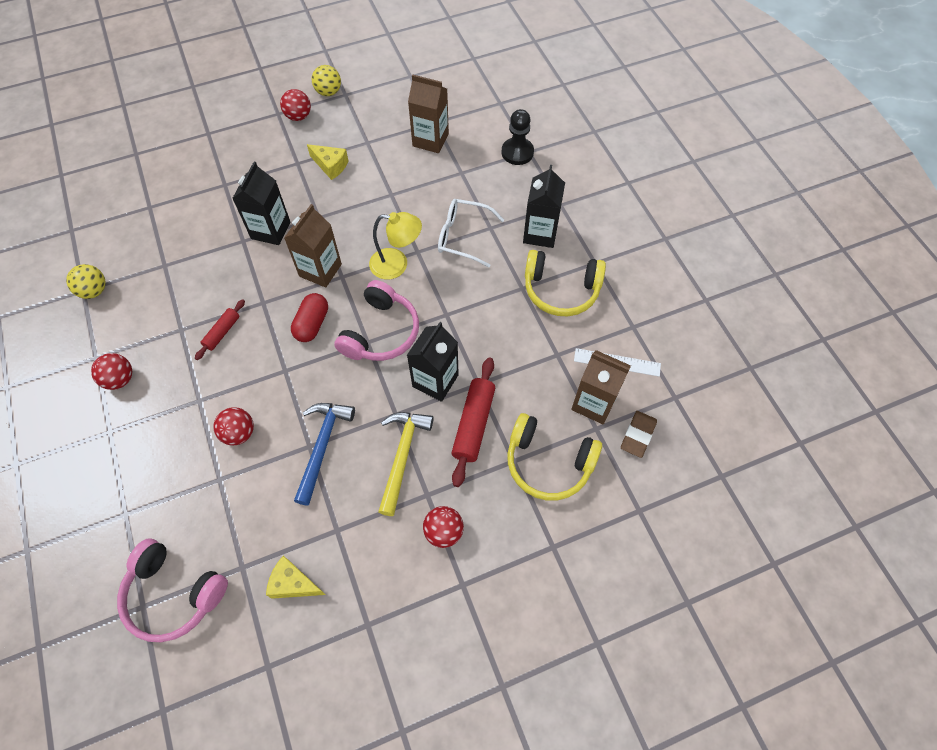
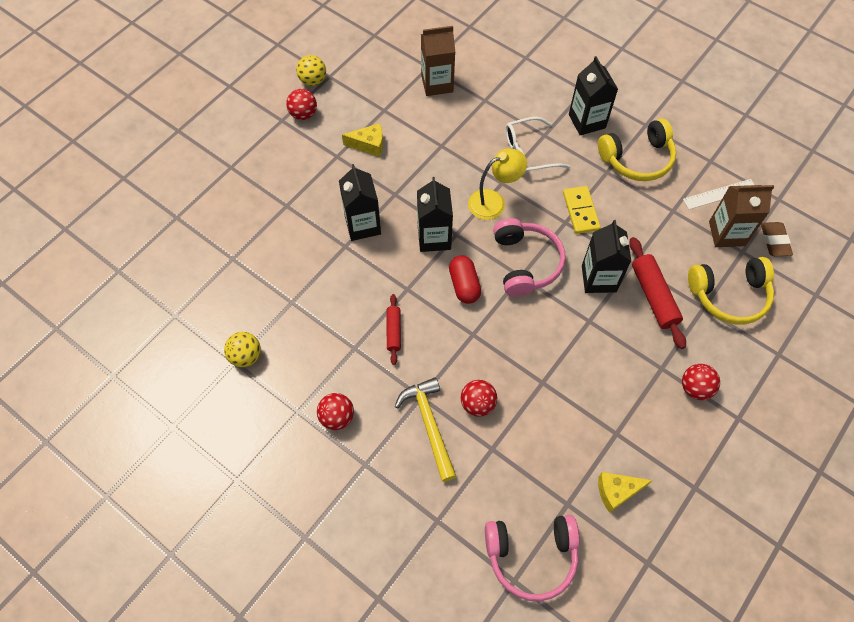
camera: 30 degrees left, 0 degrees up
(320, 270) = (434, 237): brown carton -> black carton
(322, 446) = (553, 377): blue hammer -> none
(402, 456) = (620, 350): yellow hammer -> yellow hammer (429, 424)
(468, 311) = (580, 211): none -> yellow domino
(517, 152) = (517, 62): black pawn -> none

